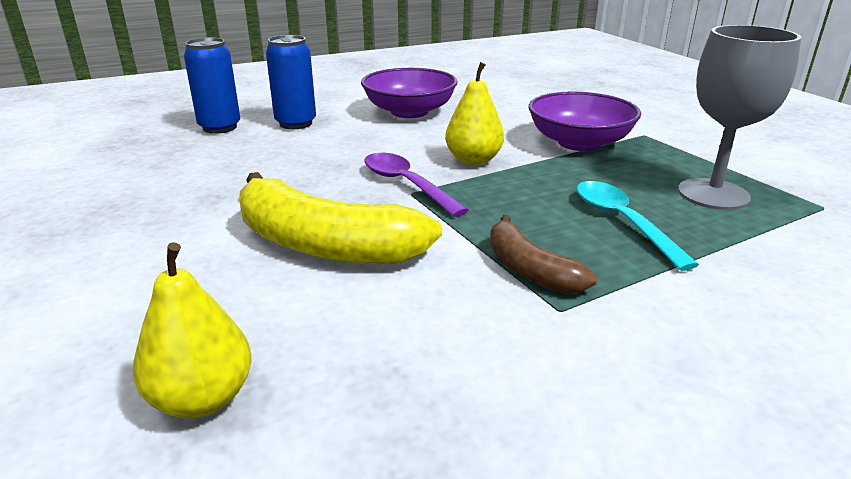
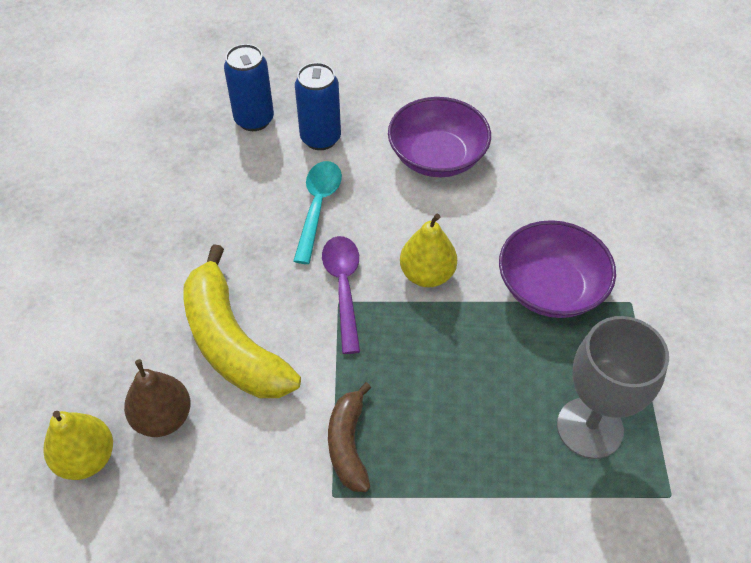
camera: 30 degrees right, 25 degrees up
(289, 323) = (163, 417): none -> brown pear
(622, 222) = (470, 425): turquoise spoon -> turquoise spoon (318, 207)

